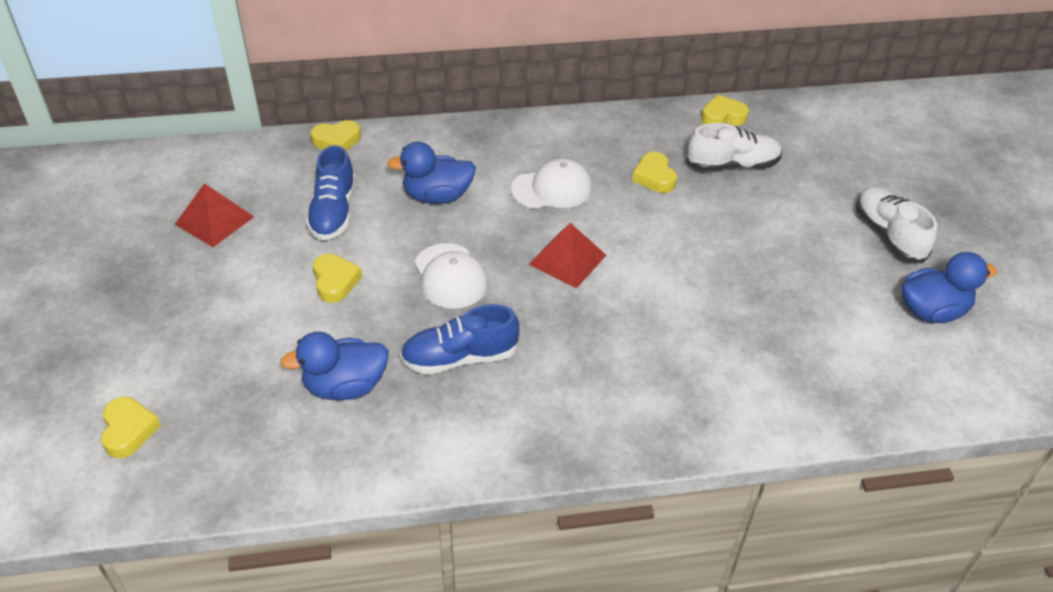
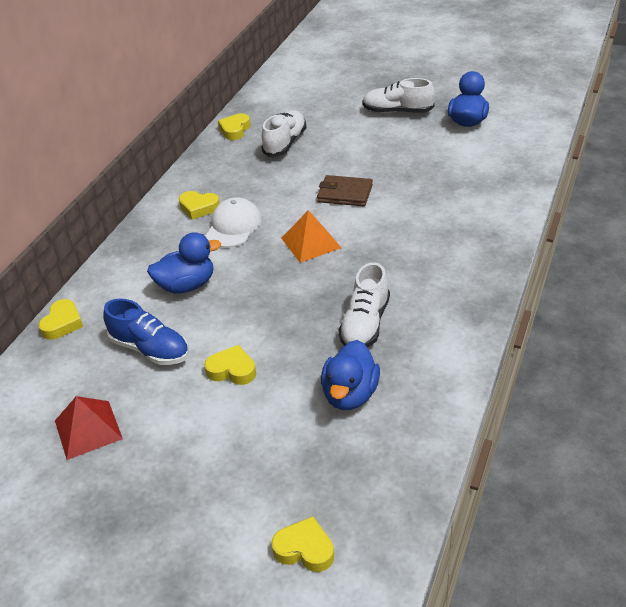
camera: 55 degrees left, 5 degrees down
(437, 196) = (187, 285): blue duck -> blue duck turned 135 degrees counterclockwise
(450, 276) = (279, 304): white cap -> none
(460, 358) = (365, 324): blue shoe -> white shoe
(567, 259) = (310, 243): red pyramid -> orange pyramid
(654, 177) = (265, 178): yellow heart -> yellow heart (199, 208)
(677, 253) = (345, 194): none -> brown wallet

